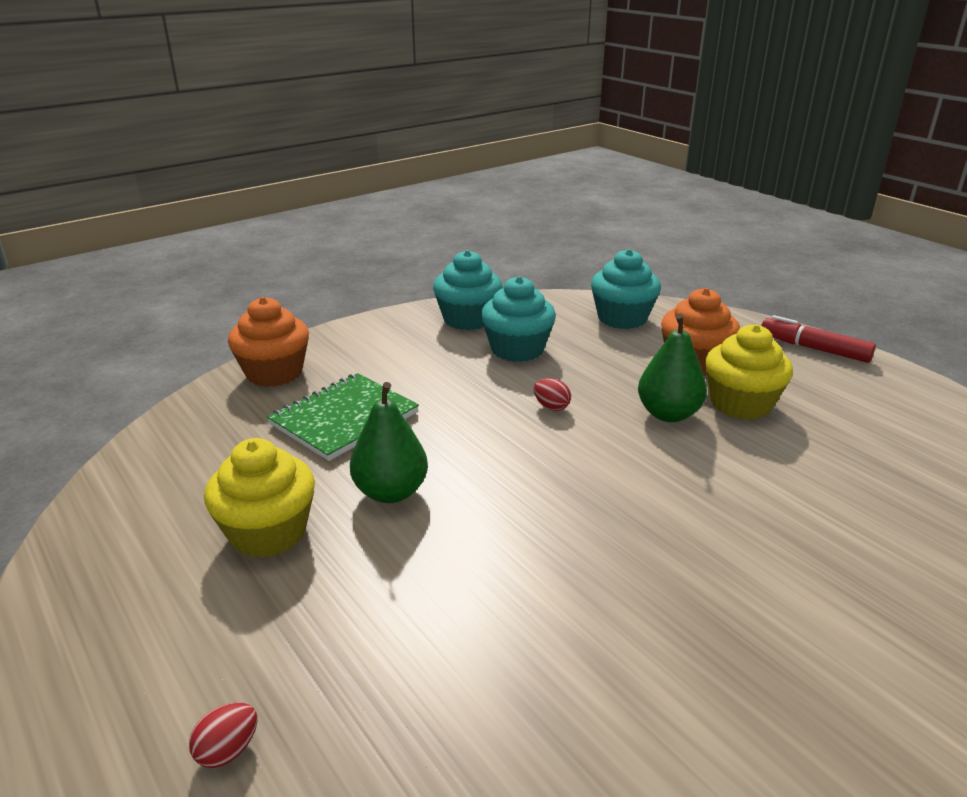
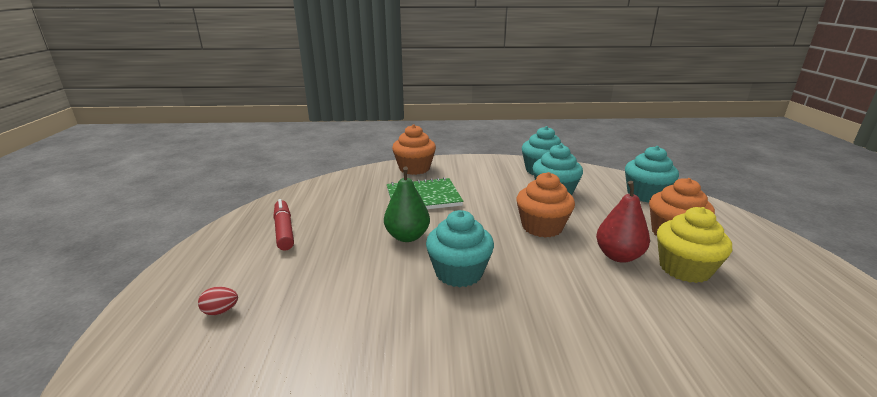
camera: 35 degrees right, 5 degrees down
(268, 532) = (335, 232): yellow cupcake -> none
(517, 515) = (459, 272): none -> turquoise cupcake
(551, 407) = (542, 227): red egg -> orange cupcake
(668, 414) = (618, 256): green pear -> red pear
(814, 349) = (795, 255): red marker -> red marker (284, 230)

